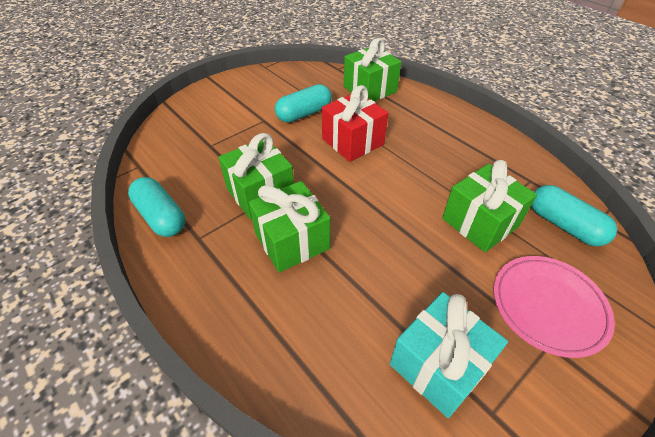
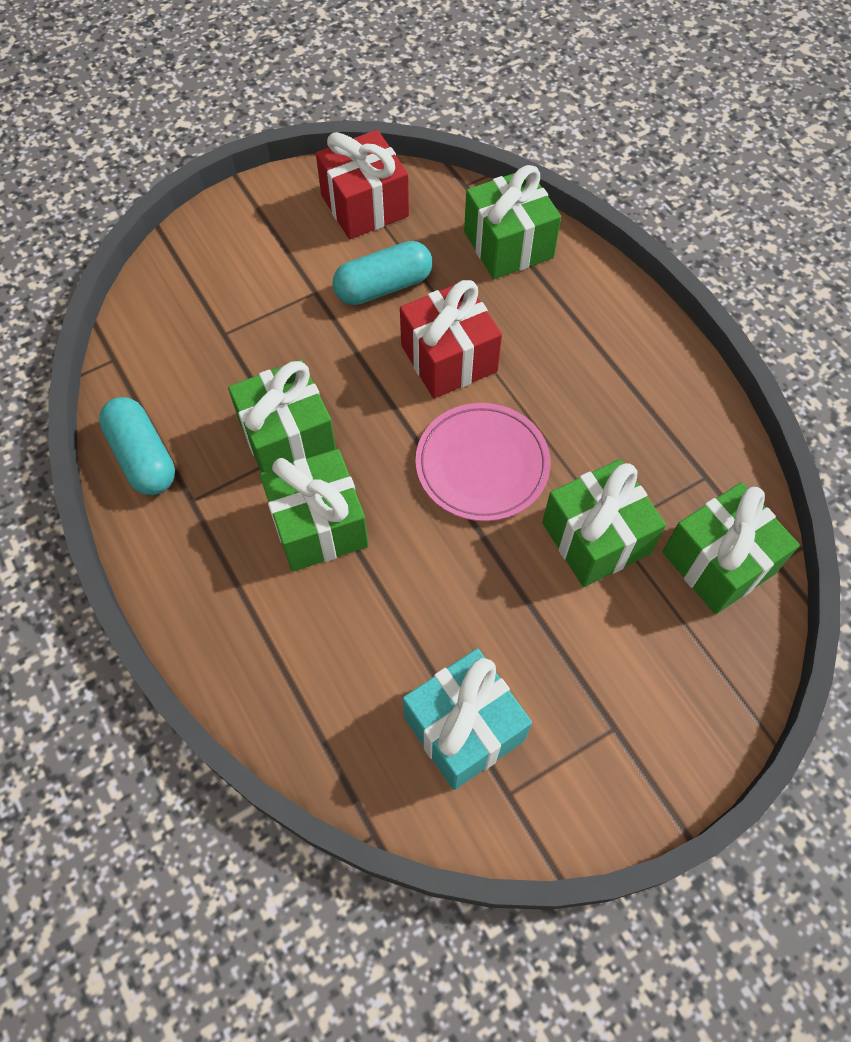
camera: 10 degrees right, 15 degrees up
(284, 81) = (364, 206): none -> red gift
(548, 306) = (636, 678): pink plate -> pink plate (482, 465)
(564, 225) = (718, 562): turquoise capsule -> green gift

